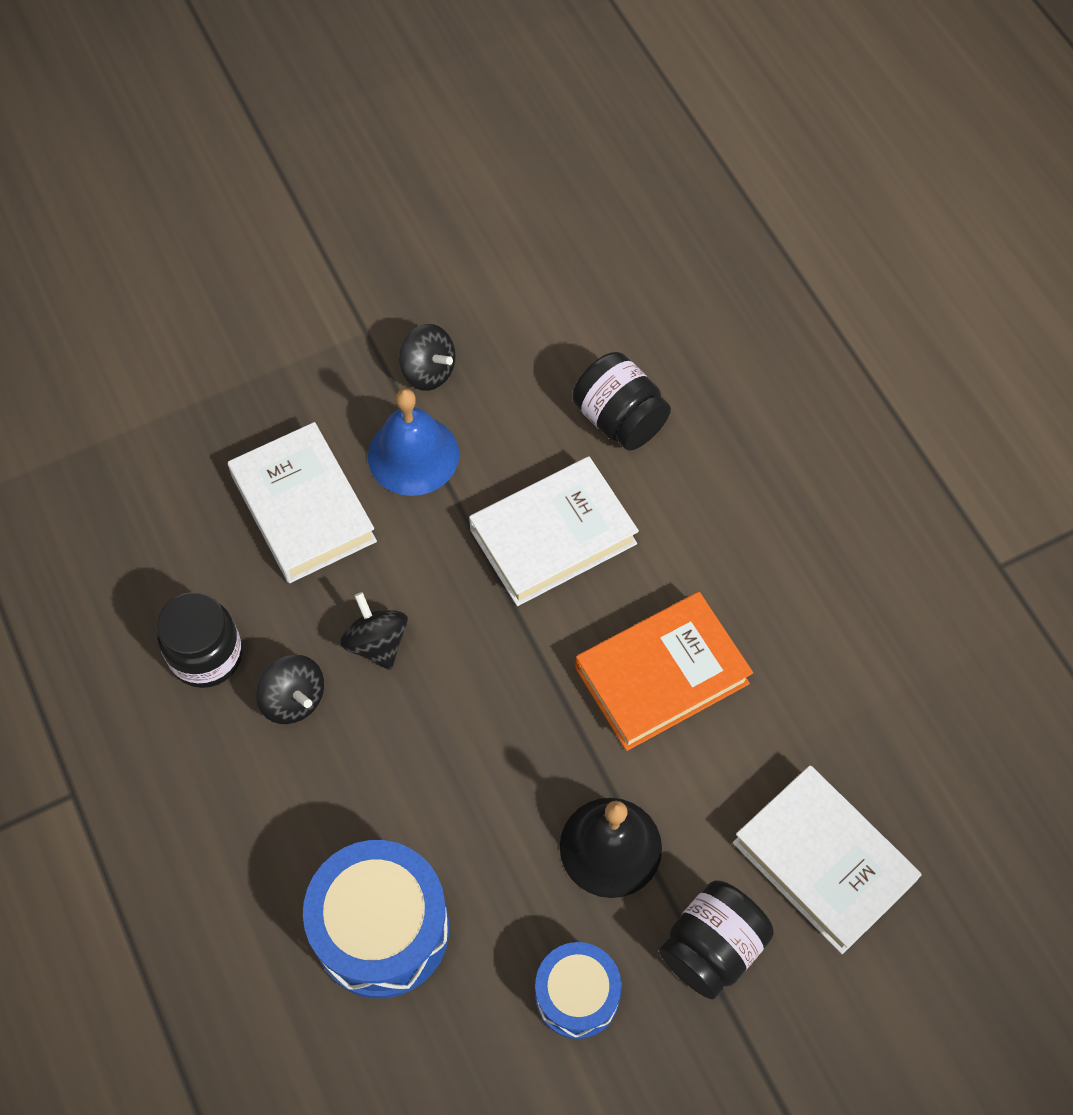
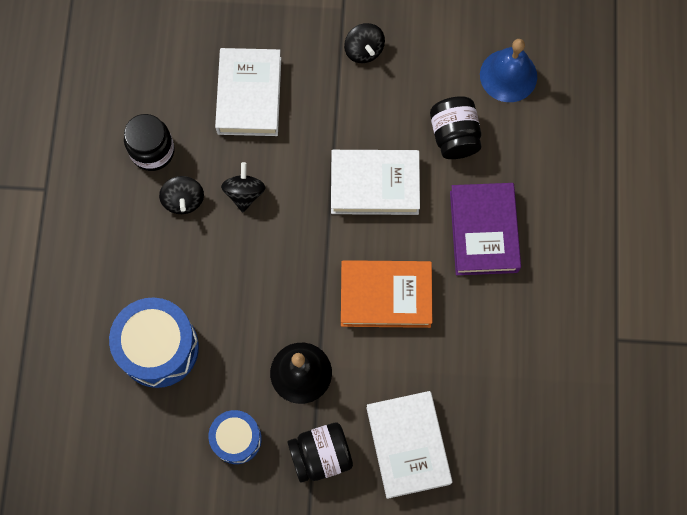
camera: 30 degrees right, 10 degrees up
(413, 455) = (326, 96): blue bell -> blue bell (508, 75)
(738, 520) = (484, 231): none -> purple book

